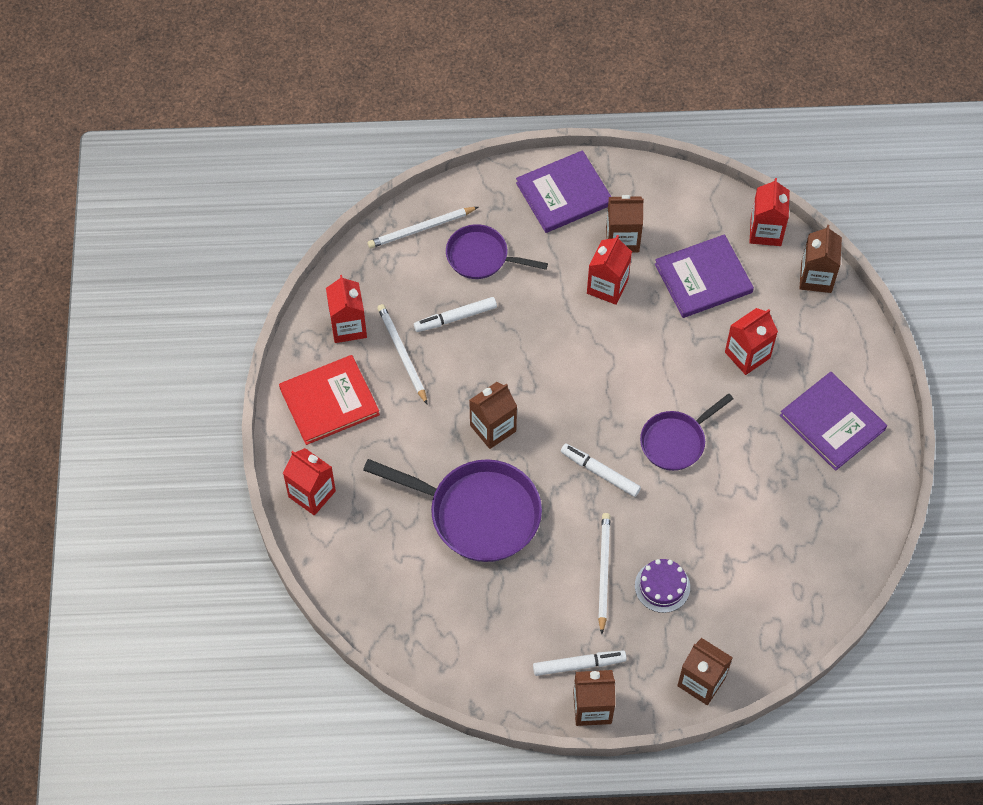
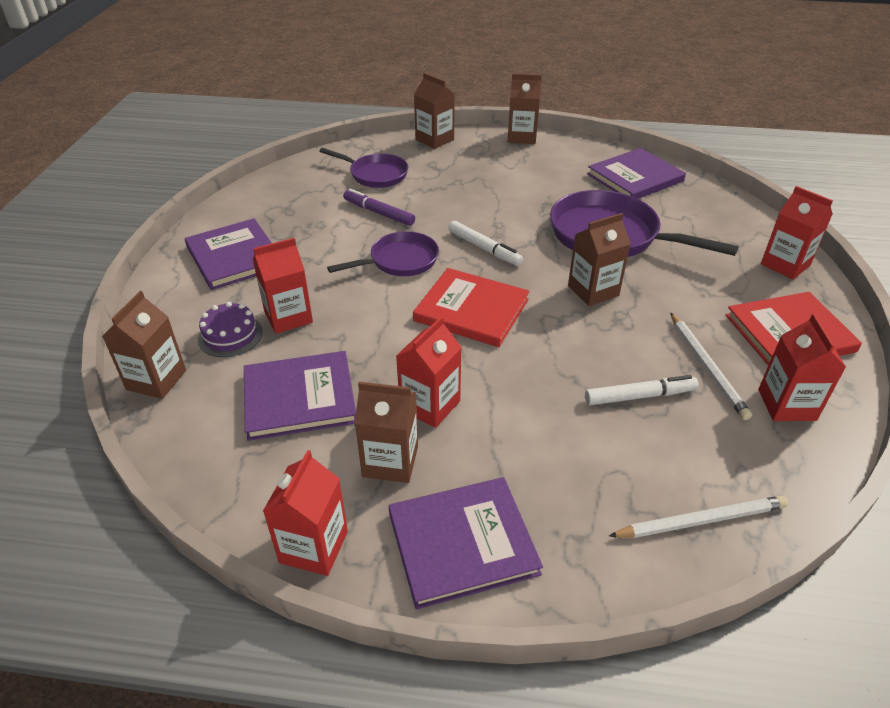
camera: 170 degrees left, 20 degrees down
(450, 630) = (635, 178): none -> purple book
(481, 257) = (603, 466): purple pan -> purple pan (375, 175)
(579, 665) = (528, 154): white marker -> none
(596, 387) = (471, 310): none -> red book
(603, 572) = (496, 193): white pencil -> none
(662, 586) = (448, 182): purple cake -> purple cake (230, 335)
(720, 514) = (379, 213): none -> purple marker
(765, 231) = (183, 442): red carton -> red carton (314, 547)

